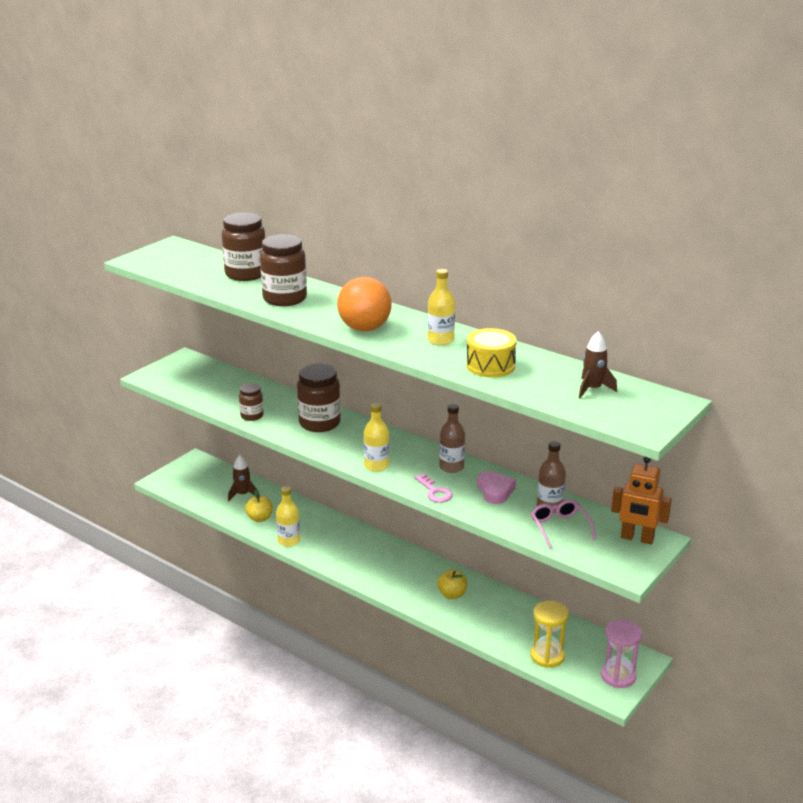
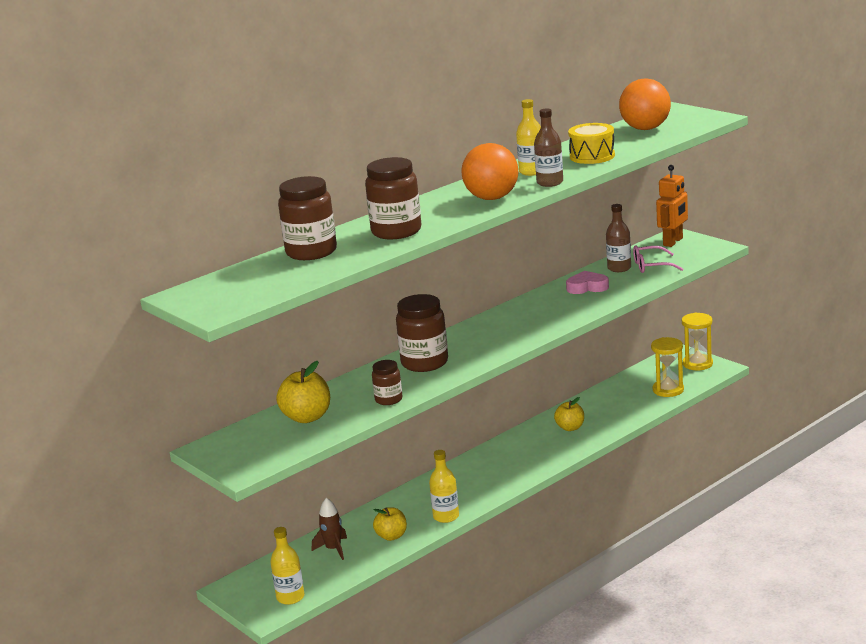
camera: 75 degrees left, 5 degrees down
(226, 387) = (307, 417): none -> yellow apple
(376, 466) = (525, 335): yellow bottle -> yellow bottle (290, 597)
(435, 492) = (581, 311): pink key -> none
(451, 467) = (539, 303): brown bottle -> brown bottle (550, 183)
(592, 389) = (645, 128): brown rocket -> orange ball
(618, 676) = (697, 364): pink hourglass -> yellow hourglass

